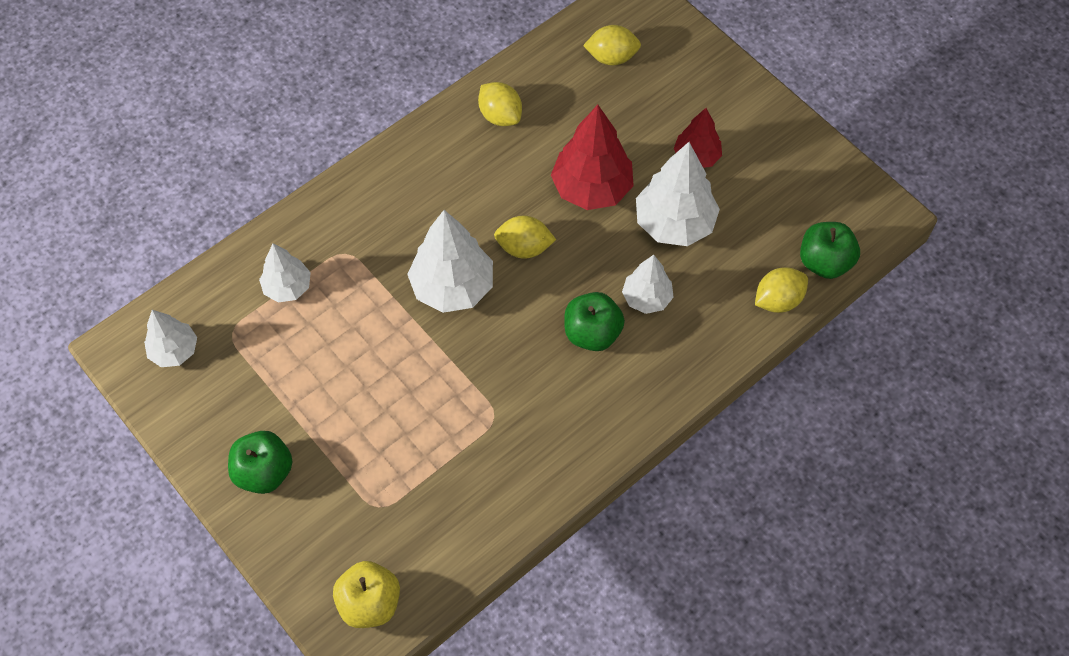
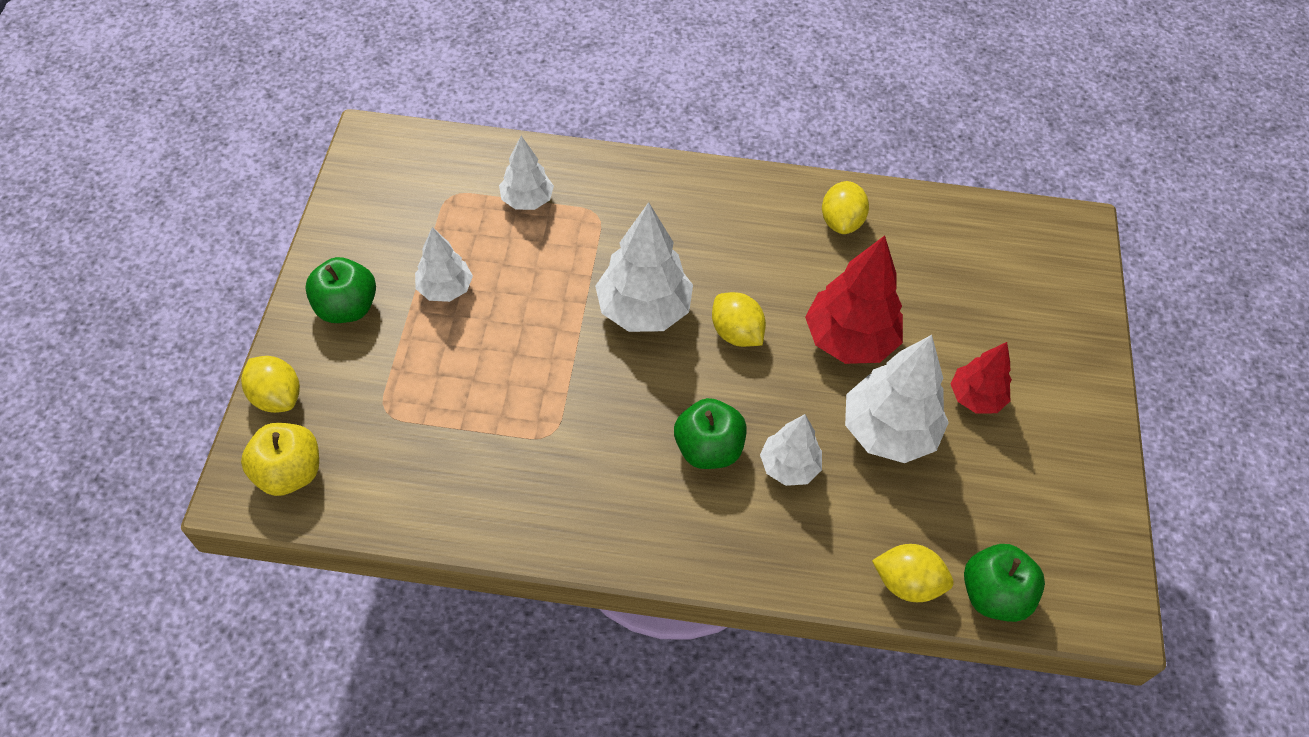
camera: 45 degrees right, 5 degrees down
(174, 351) = (400, 172): white tree -> white tree (445, 289)
(611, 57) = (993, 257): yellow lemon -> yellow lemon (277, 397)

